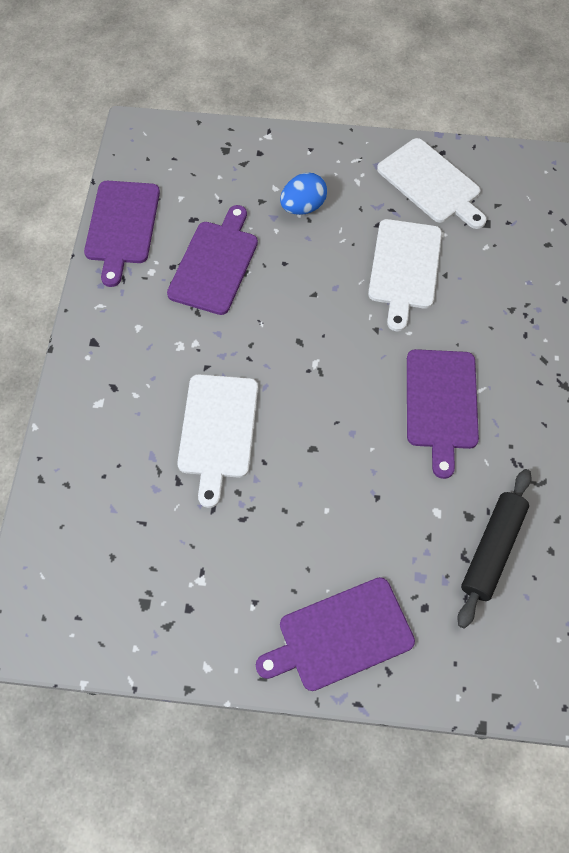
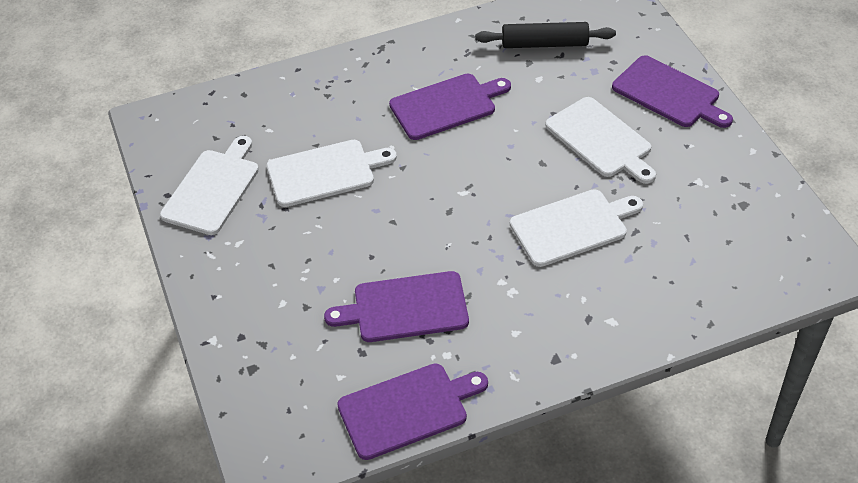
camera: 115 degrees left, 15 degrees down
(303, 207) = (295, 270): blue egg -> none
(312, 521) = (600, 140): none -> white cutting board

